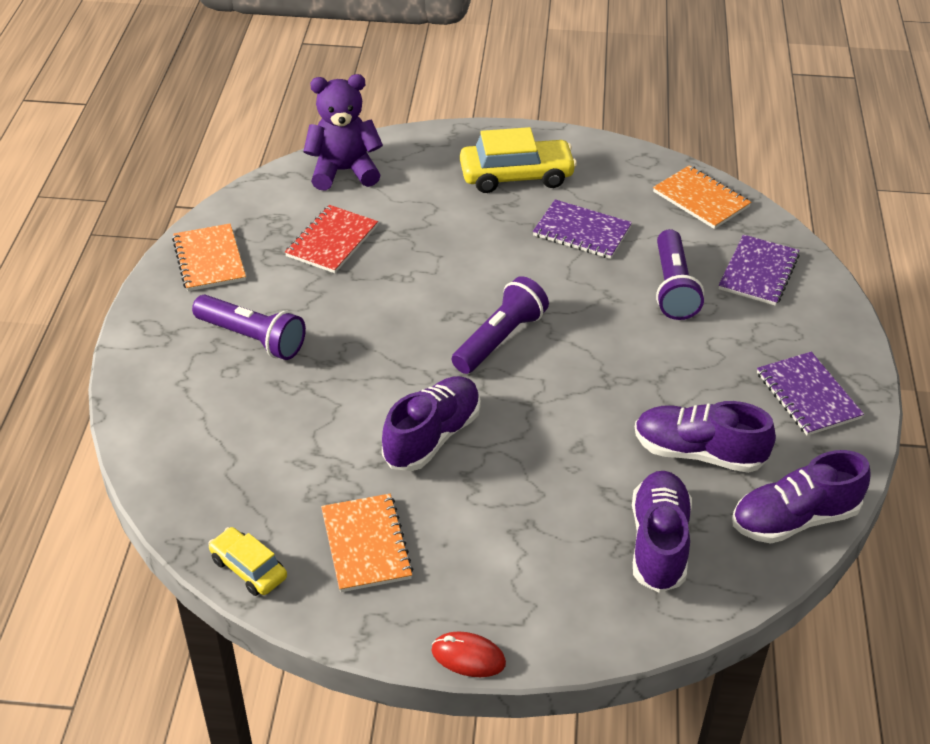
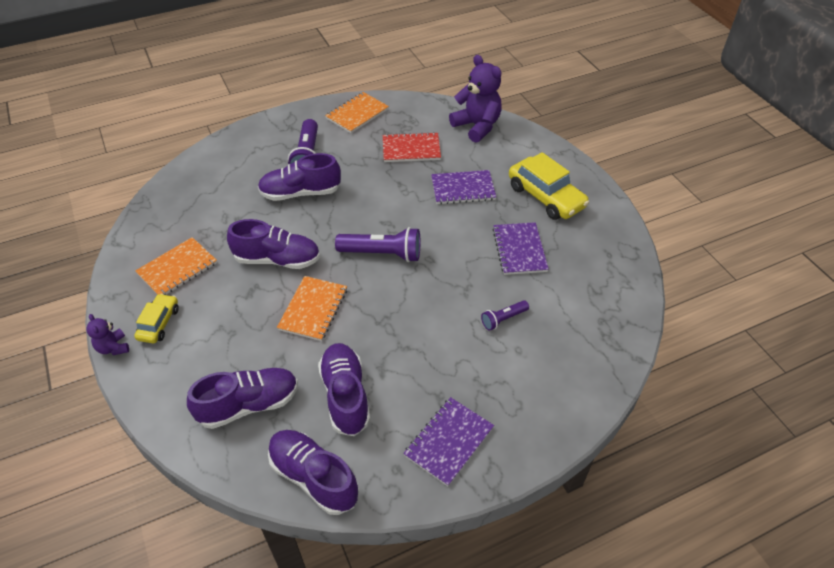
camera: 60 degrees right, 5 degrees up
(248, 568) = (138, 232): yellow car -> yellow car (159, 323)
(322, 371) = (301, 193): none -> purple shoe
(468, 657) = (113, 347): red mouse -> purple teddy bear
(673, 287) = (503, 319): purple flashlight -> purple flashlight, size x0.55
(701, 199) = (616, 298): orange notebook -> orange notebook (313, 309)
(758, 272) = (563, 362): purple notebook -> purple notebook (463, 189)

